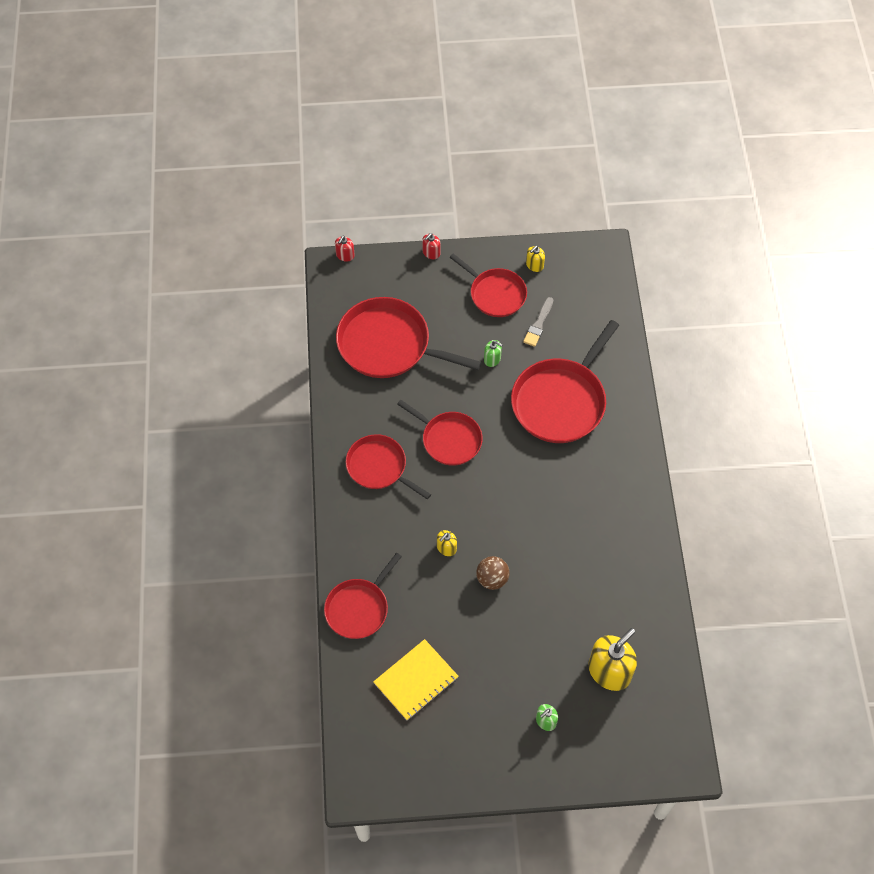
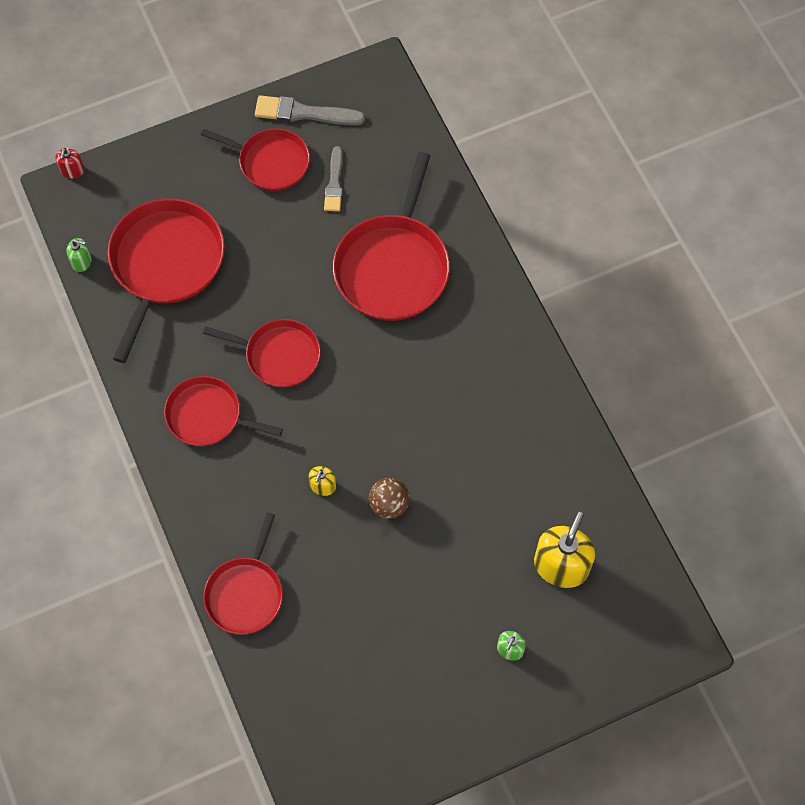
camera: 20 degrees left, 5 degrees up
(388, 345) = (165, 264): red pan -> red pan turned 105 degrees clockwise
(416, 680) = (344, 655): yellow notebook -> none
(431, 253) = (176, 135): red soap dispenser -> none
(492, 359) = (295, 242): green soap dispenser -> green soap dispenser (81, 261)
(534, 265) = (304, 113): yellow soap dispenser -> grey brush

